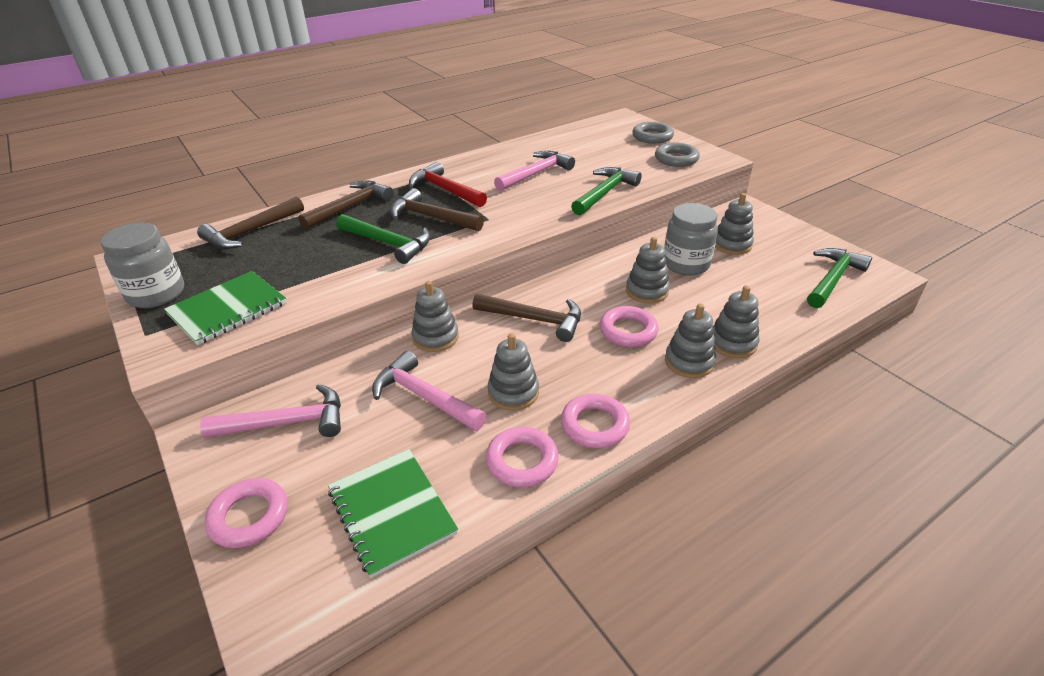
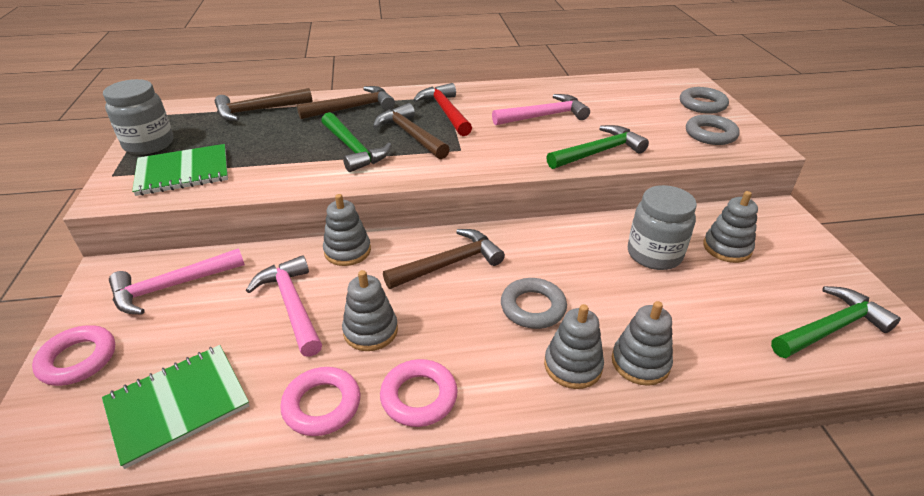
camera: 25 degrees right, 0 degrees up
(287, 422) = (172, 287): pink hammer -> pink hammer turned 135 degrees clockwise
(392, 512) = (178, 405): green notebook -> green notebook turned 60 degrees clockwise
(534, 320) = (449, 264): brown hammer -> brown hammer turned 75 degrees counterclockwise
(628, 331) = (533, 307): pink ring -> grey ring
(647, 291) = (587, 271): grey stacking toy -> none

